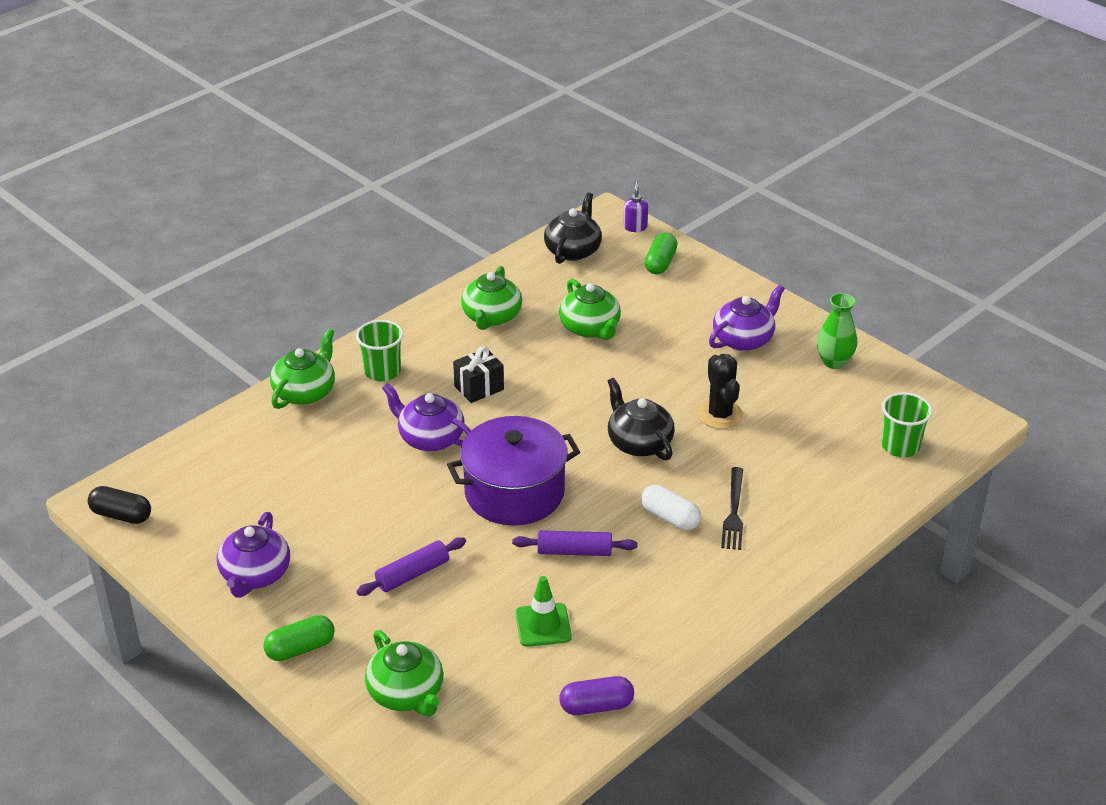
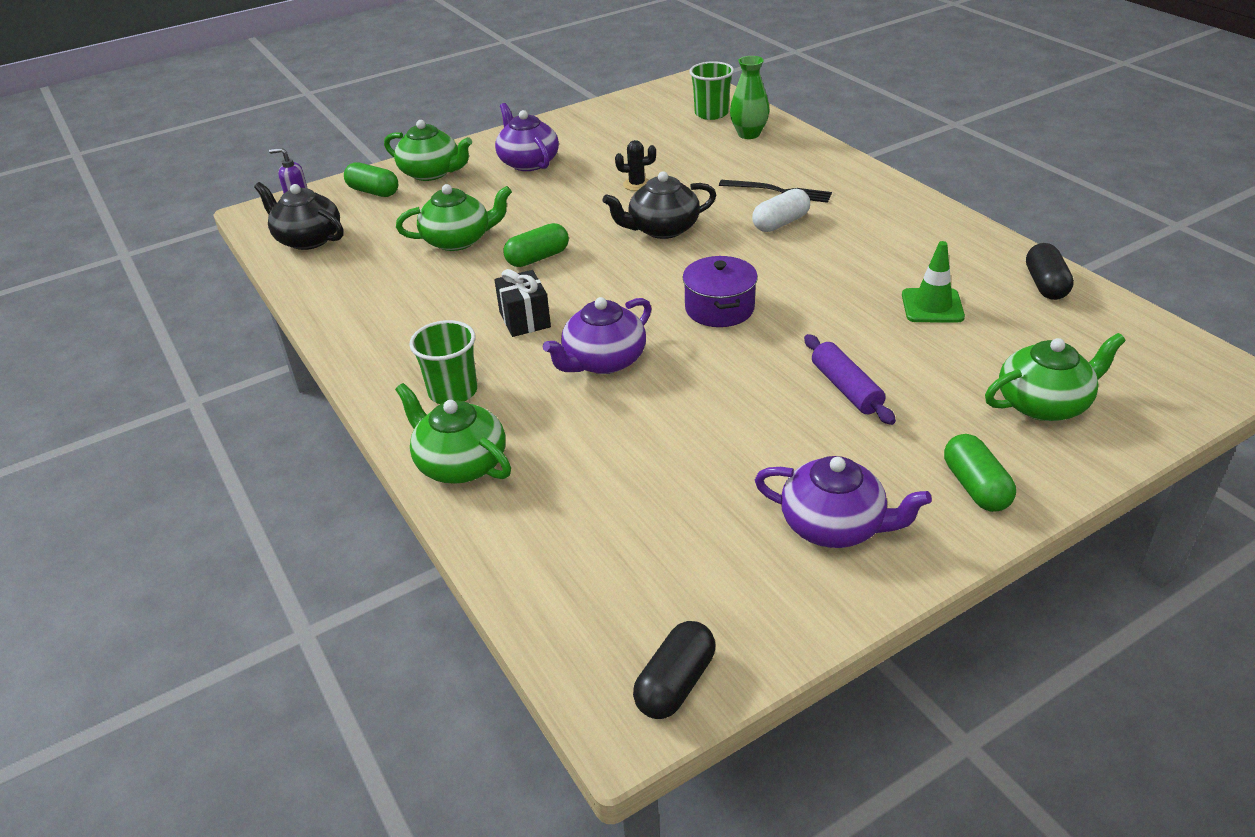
camera: 75 degrees left, 0 degrees up
(491, 317) = (394, 302): green teapot -> green teapot (431, 173)
(514, 492) = (719, 308): purple pot -> purple pot, size x0.60
(572, 377) = (538, 258): none -> green capsule
(574, 551) = (821, 279): purple rolling pin -> none
(596, 706) = (1045, 285): purple capsule -> black capsule
(720, 415) = (637, 184): black cactus -> black cactus, size x0.62
(834, 362) = (585, 127): green vase -> green vase (749, 134)

